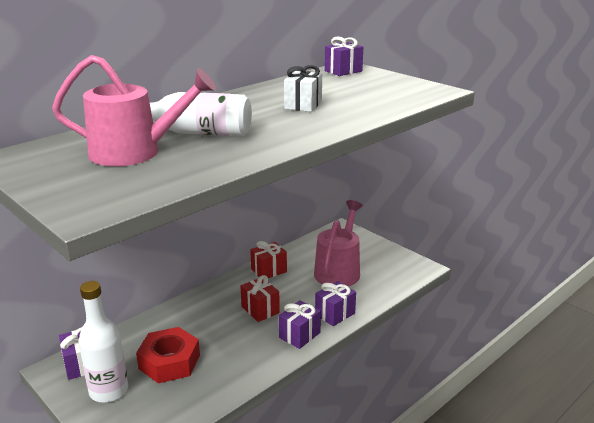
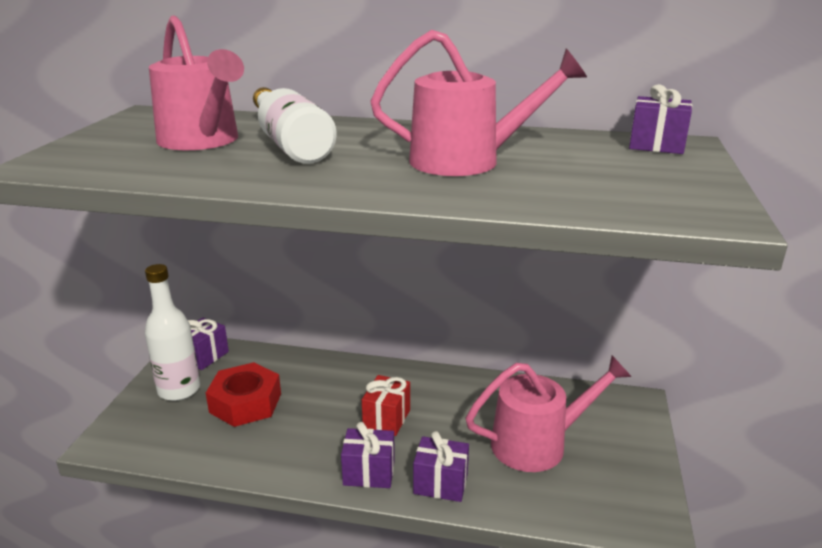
camera: 55 degrees right, 0 degrees up
(269, 271) = (467, 389): red gift -> none
(303, 105) = (468, 161): white gift -> pink watering can

